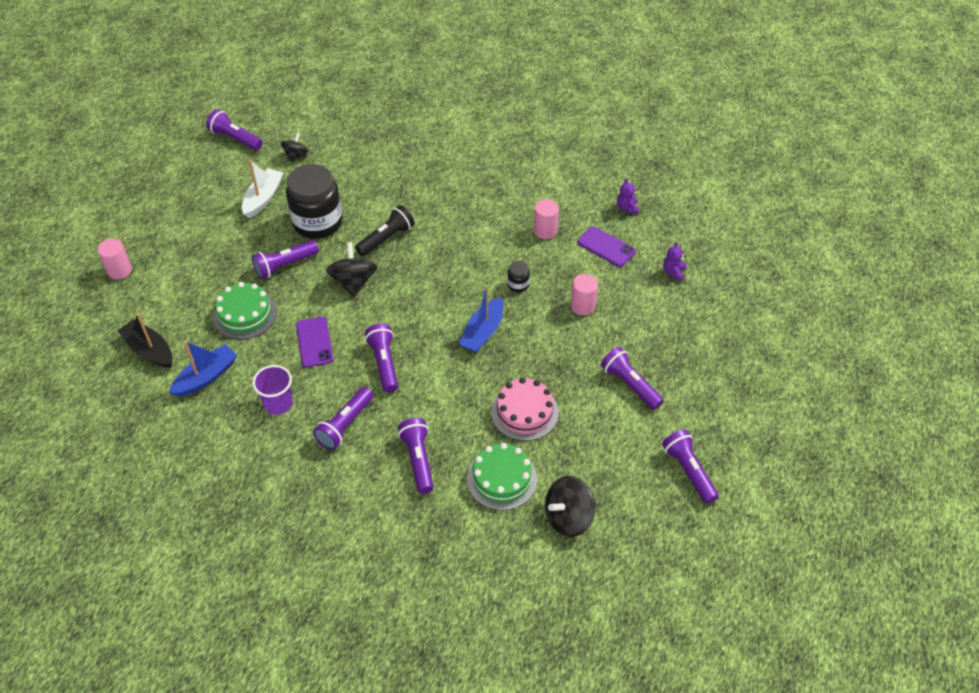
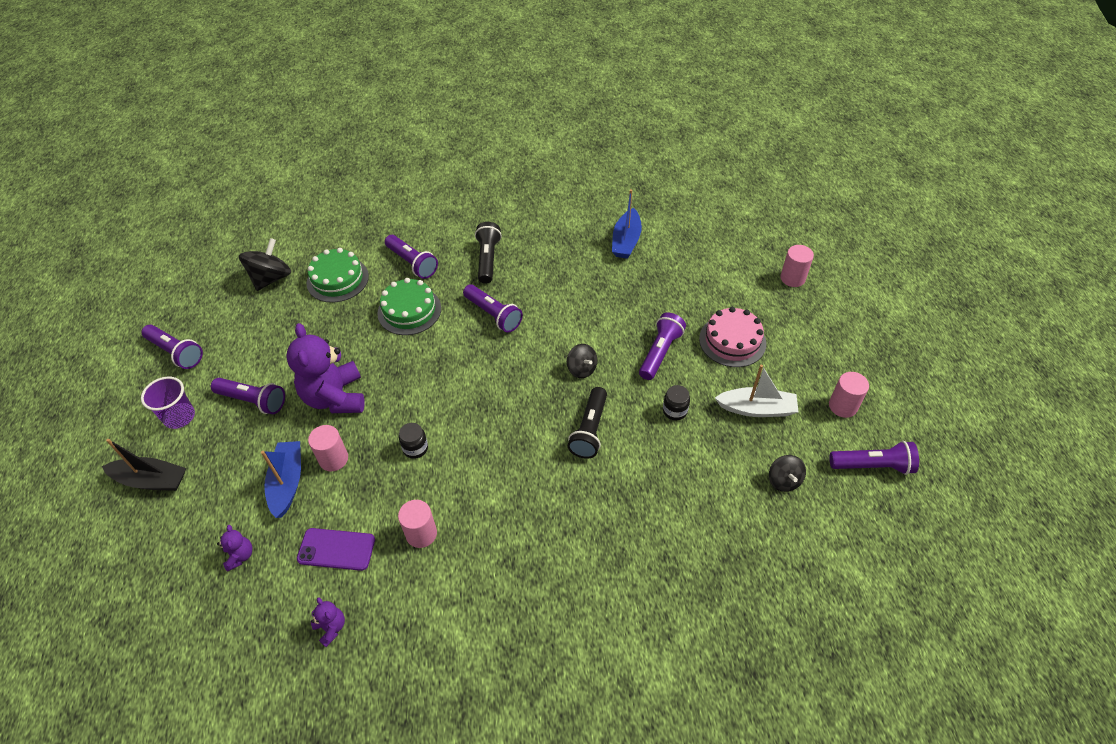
camera: 150 degrees right, 0 degrees up
(149, 350) = (690, 237): black boat -> black boat (151, 480)
(208, 174) = (843, 406): none -> pink cylinder
(245, 314) = (648, 296): green cake -> green cake (409, 310)
(263, 198) = (757, 409): white boat -> white boat turned 75 degrees counterclockwise
(278, 403) = (553, 250): purple cup -> purple cup (179, 417)
(314, 342) = (567, 303): purple phone -> none
(317, 222) = (674, 411): black jar -> black jar, size x0.41
(345, 425) = (488, 259): purple flashlight -> black flashlight
(353, 282) = (582, 369): black spinning top -> black spinning top, size x0.62
(483, 332) = (422, 382): blue boat -> blue boat (287, 482)
(524, 412) = (344, 333): pink cake -> pink cake (732, 341)
(560, 354) = (335, 397): none -> purple teddy bear

